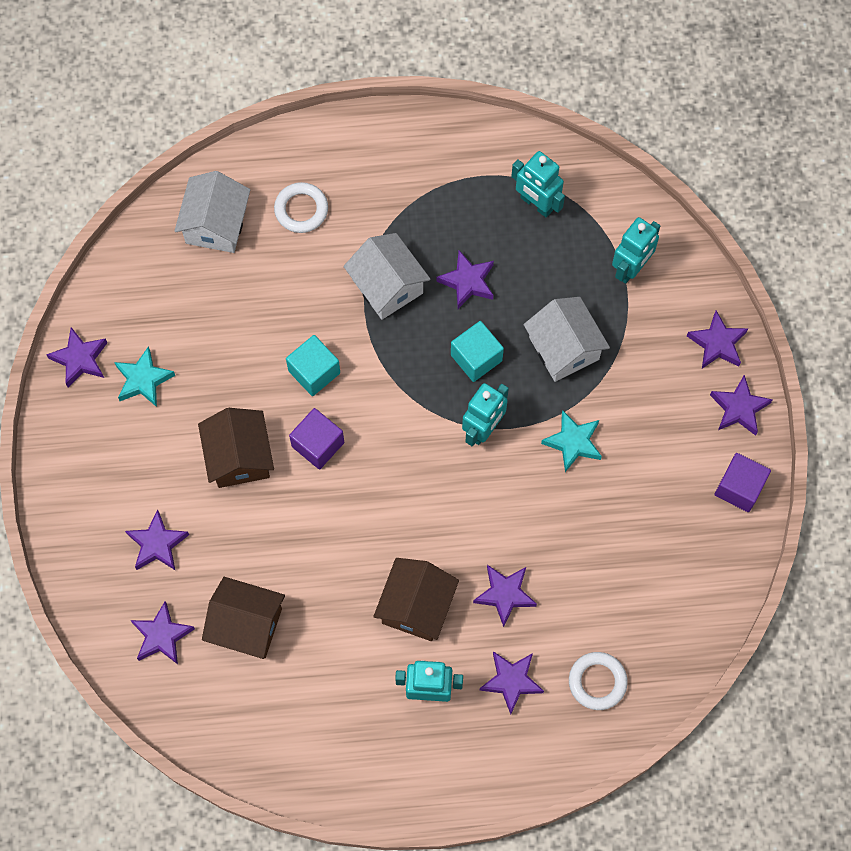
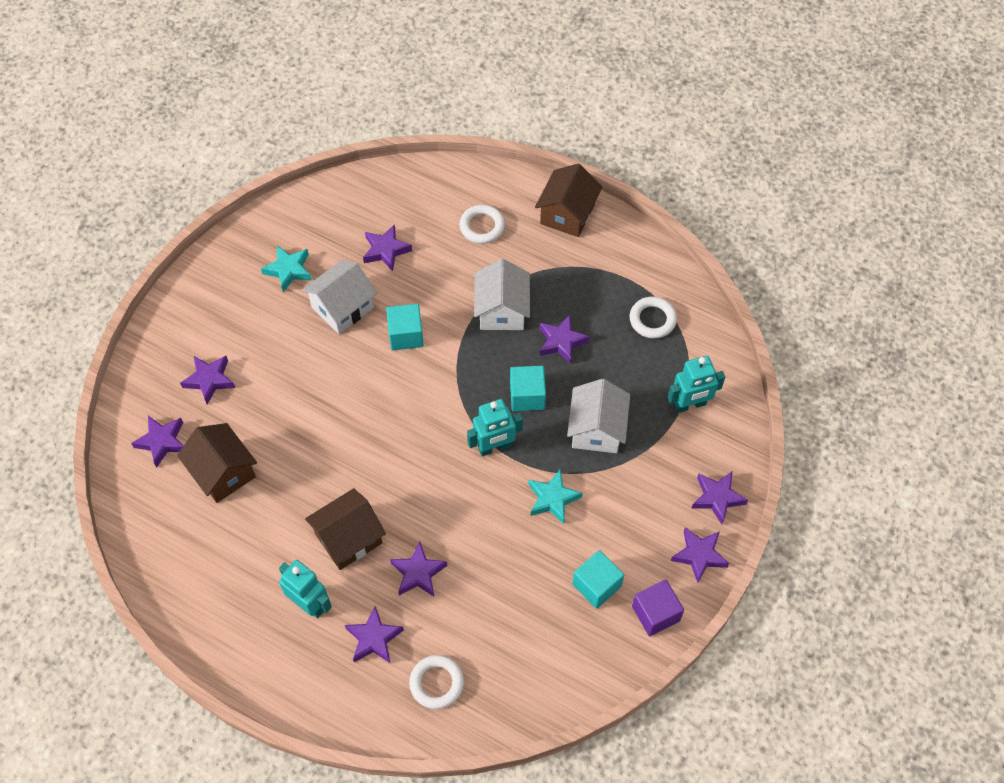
camera: 35 degrees right, 10 degrees down
(80, 359) = (259, 232): purple star -> purple star (386, 250)
(216, 224) = (417, 202): white house -> white house (342, 307)
(239, 457) = (310, 358): brown house -> brown house (567, 214)
(318, 444) = (369, 384): purple cube -> none
(536, 204) = (652, 320): turquoise robot -> white ring
(670, 497) = (596, 585): none -> turquoise cube

